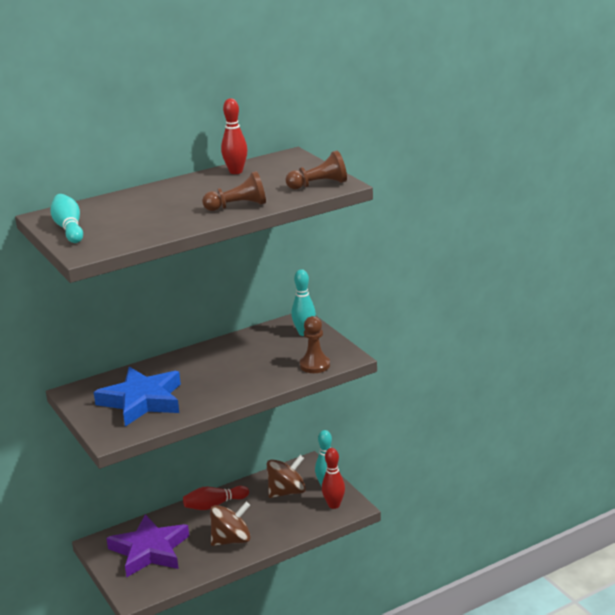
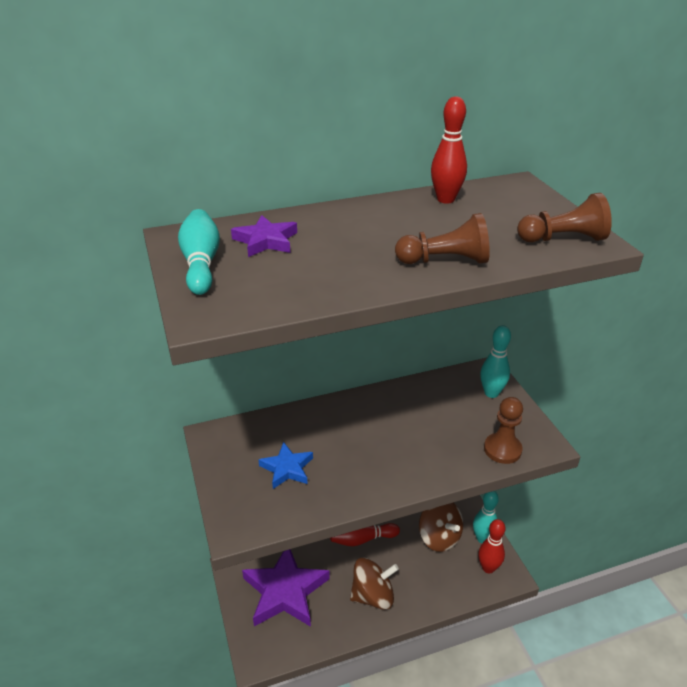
camera: 10 degrees right, 10 degrees up
(110, 211) = (266, 241): none -> purple star
(142, 401) = (287, 468): blue star -> blue star, size x0.51
(287, 492) = (439, 537): brown spinning top -> brown spinning top turned 75 degrees clockwise

